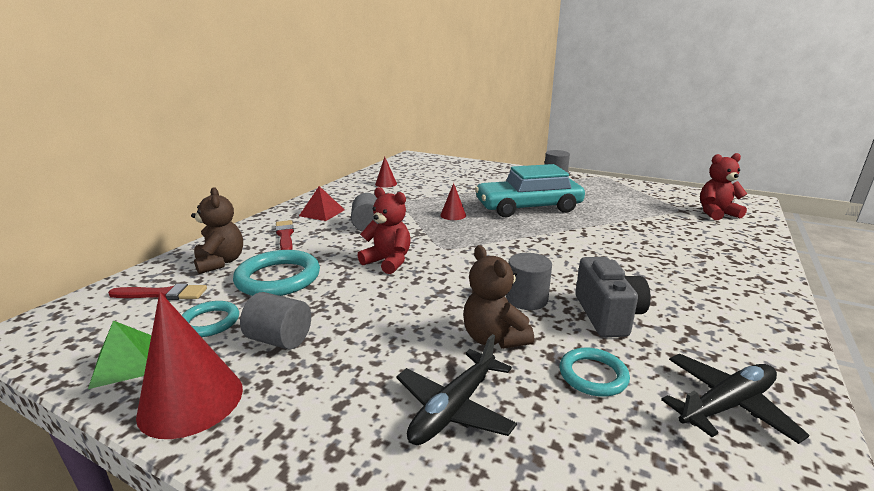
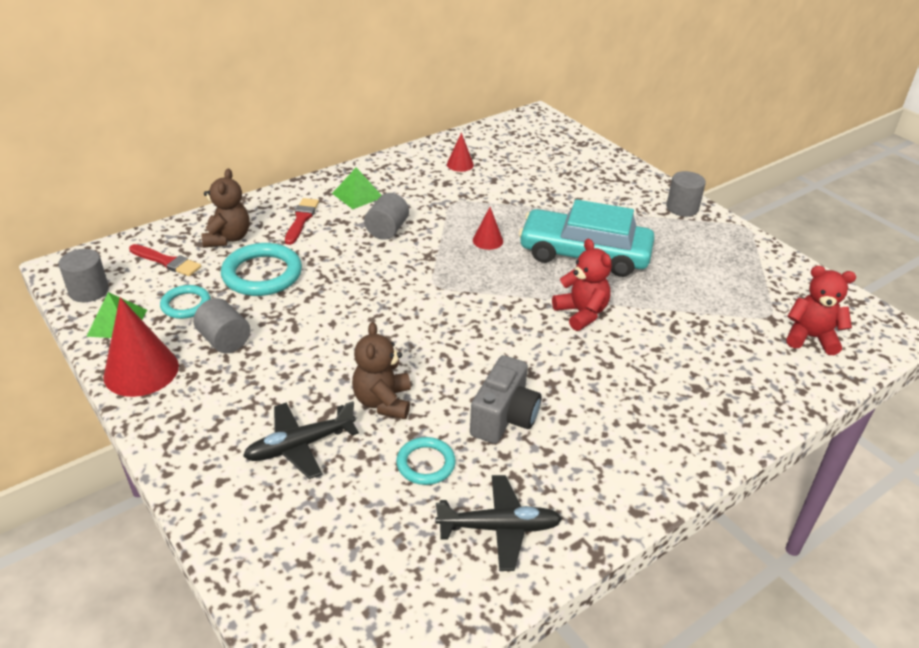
camera: 25 degrees right, 15 degrees up
(322, 213) = (357, 195): red pyramid -> green pyramid
(388, 262) = (368, 286): red teddy bear -> red teddy bear (581, 313)
(526, 299) = (450, 374): grey cylinder -> grey cylinder (89, 291)

